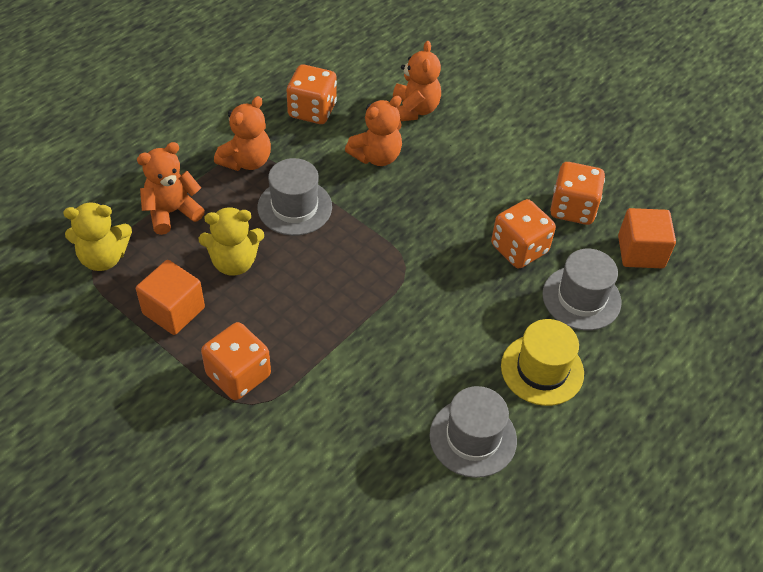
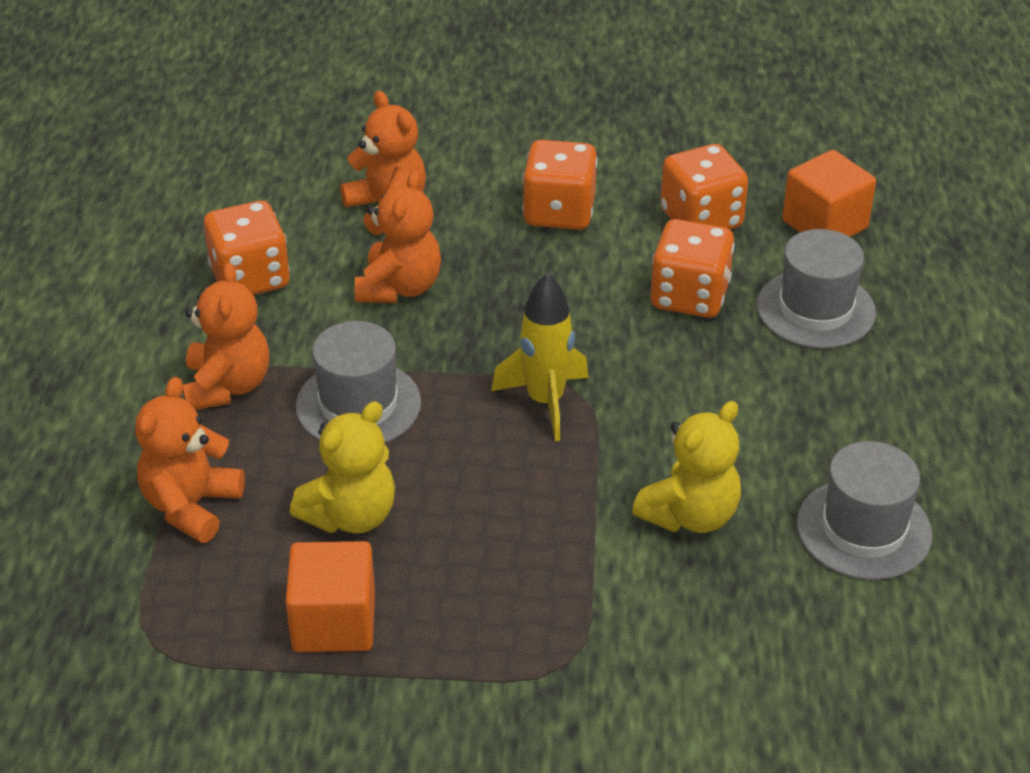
camera: 35 degrees left, 10 degrees down
(103, 258) = (154, 620): yellow teddy bear -> yellow teddy bear (690, 515)
(238, 375) = (510, 642): orange dice -> orange dice (559, 212)
(384, 261) = (545, 402): none -> yellow rocket
(542, 369) = (857, 410): yellow hat -> none

